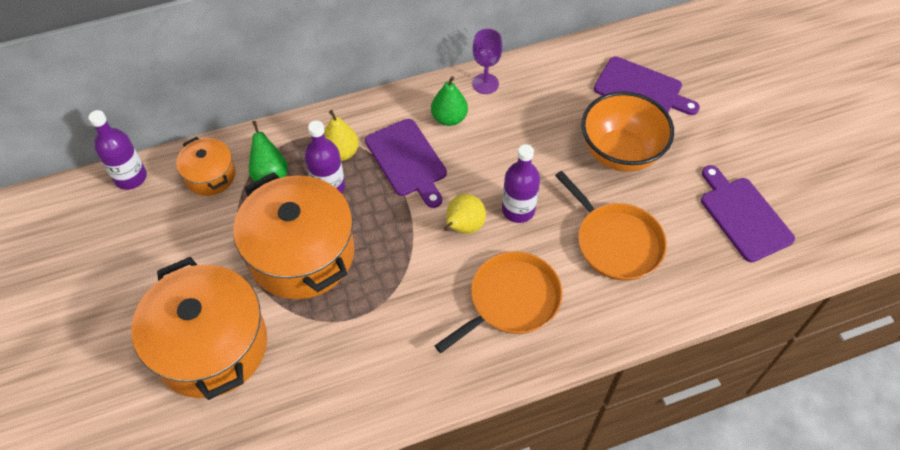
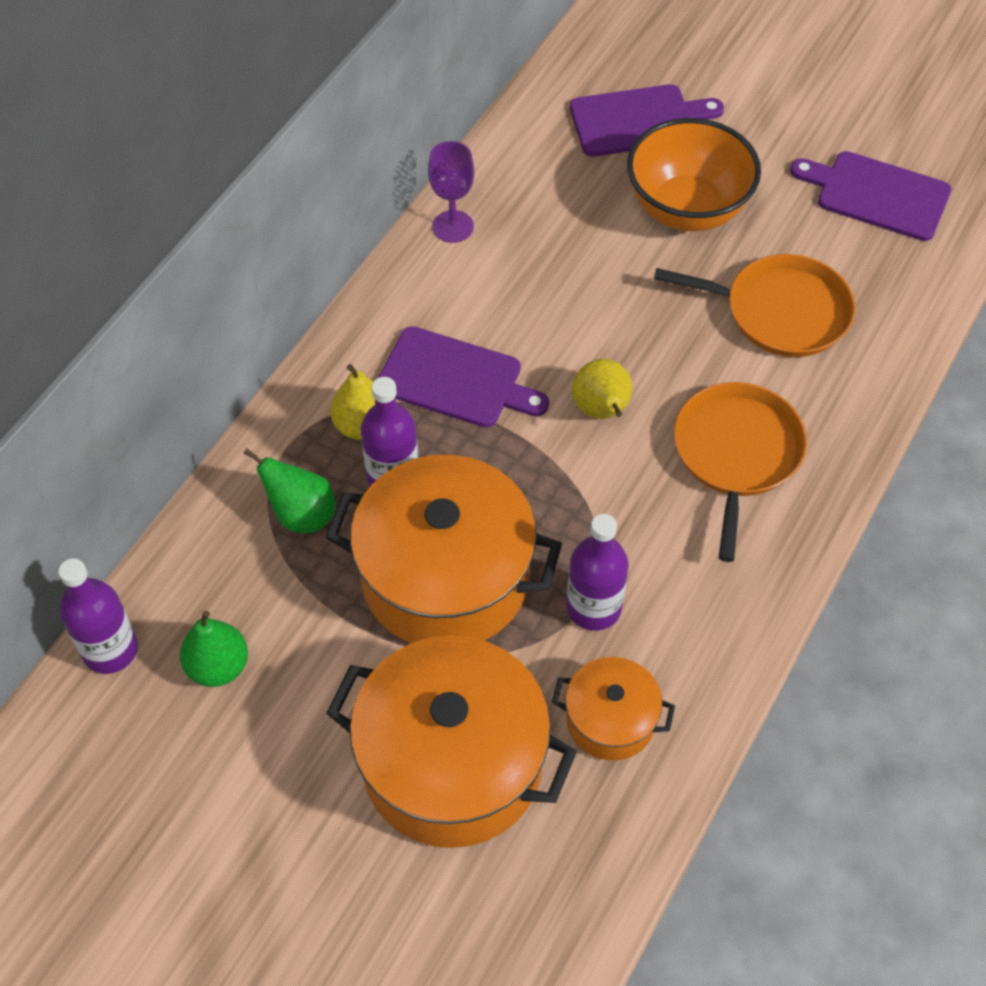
camera: 40 degrees left, 0 degrees up
(210, 176) = (221, 570): orange pot -> orange pot (610, 720)
(449, 118) = (452, 296): green pear -> green pear (218, 666)
(518, 210) = (642, 349): purple bottle -> purple bottle (594, 608)

